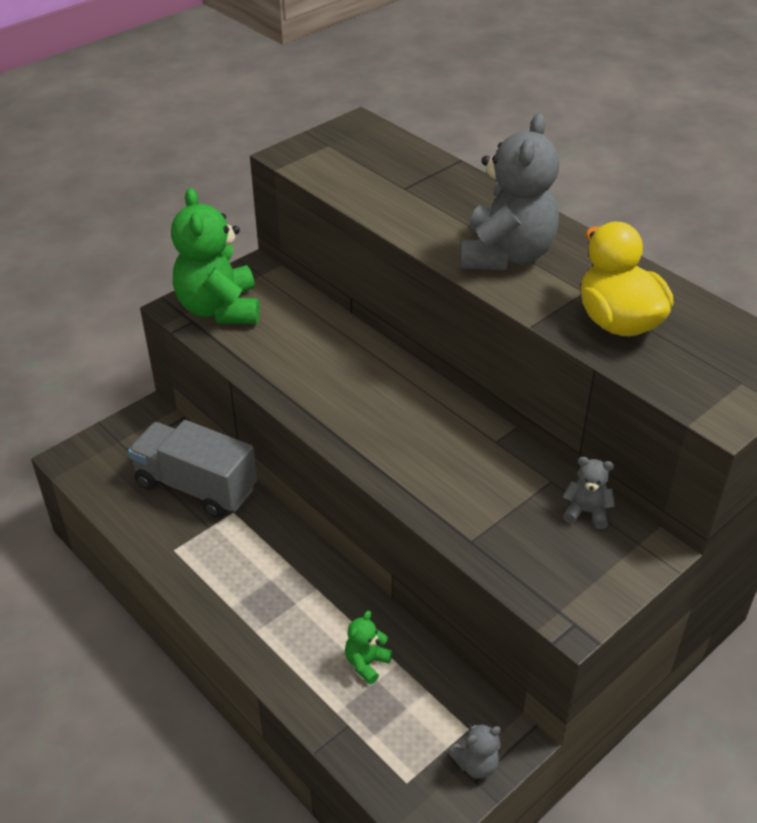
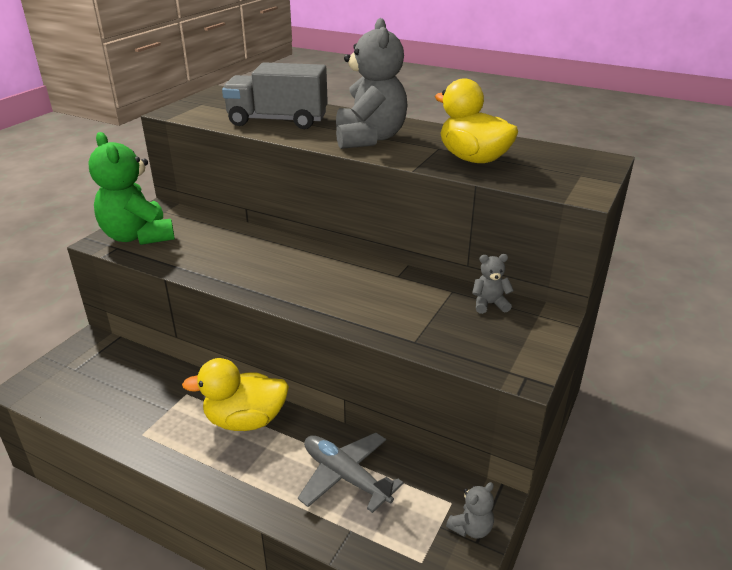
camera: 20 degrees left, 10 degrees down
(196, 486) = (147, 382): grey truck -> grey truck (277, 121)
(285, 564) = (245, 420): none -> yellow duck
(366, 663) = (345, 476): green teddy bear -> grey plane

